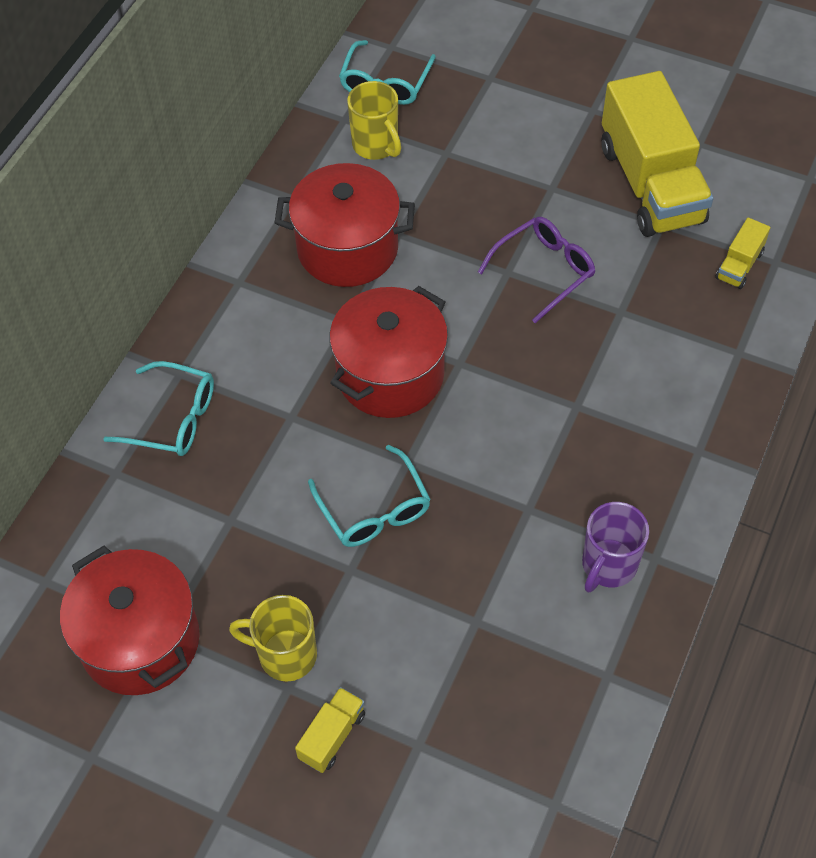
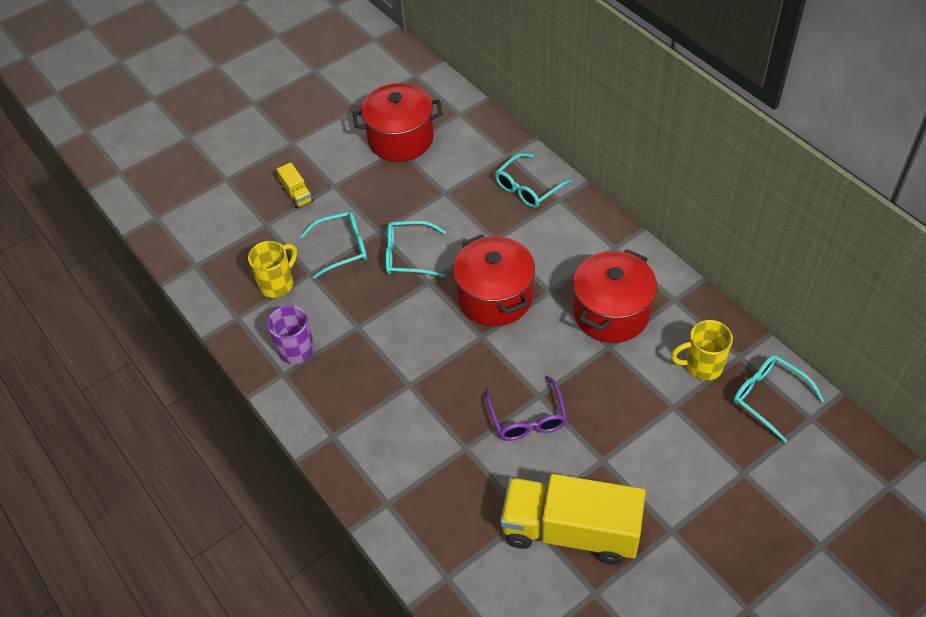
camera: 120 degrees right, 5 degrees down
(285, 655) = (351, 190): yellow mug -> yellow mug (277, 284)
(406, 604) = (342, 248): none -> turquoise glasses
(739, 265) = (459, 549): yellow truck -> none

